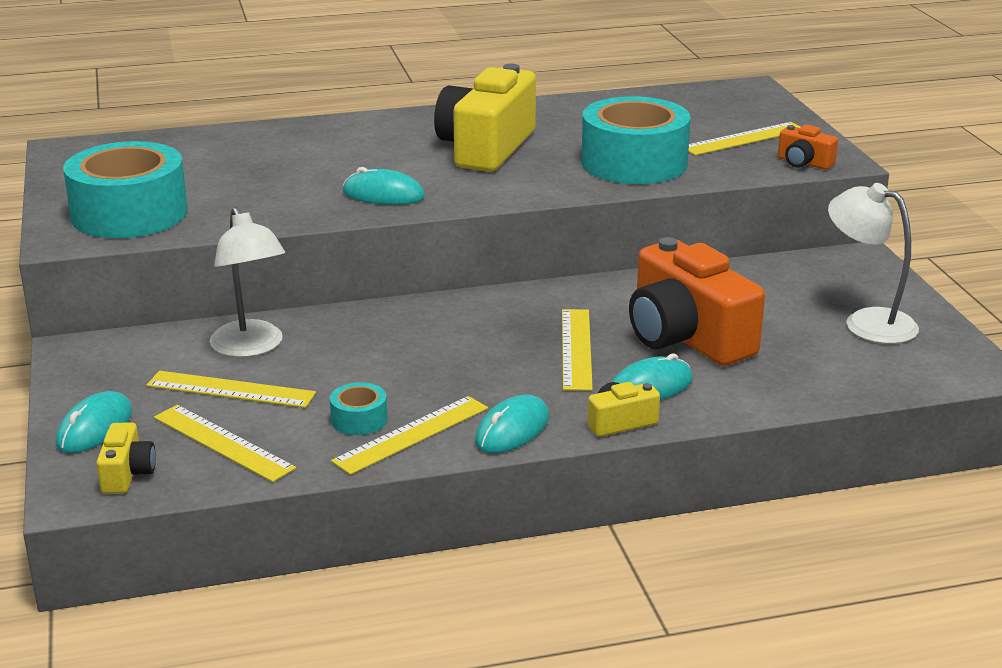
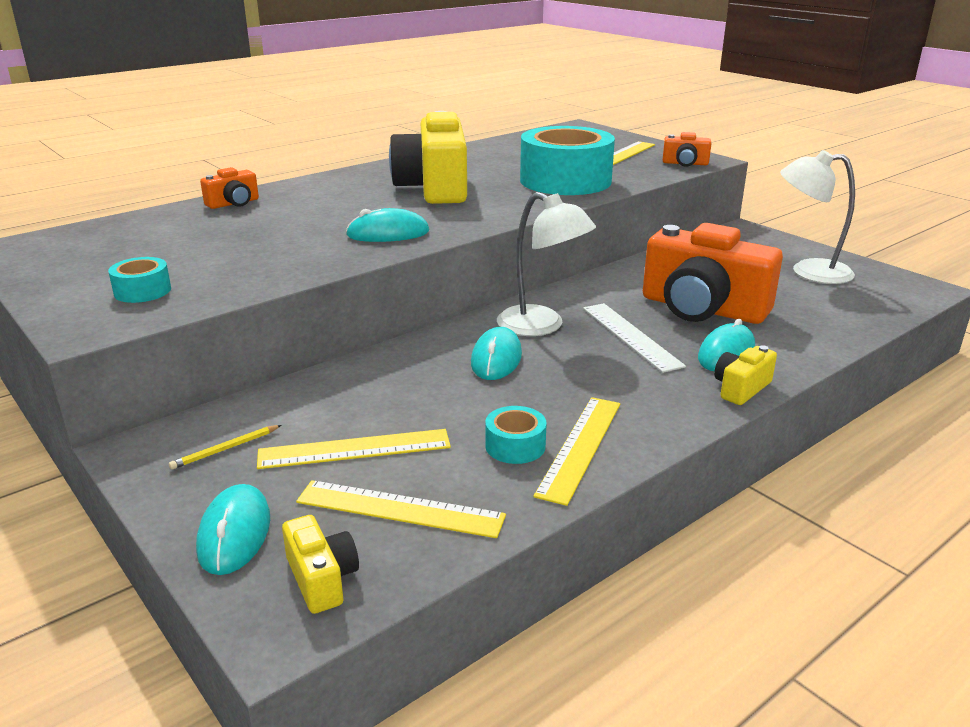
camera: 25 degrees left, 0 degrees up
(129, 213) = (142, 291): turquoise tape -> turquoise tape, size x0.43
(136, 365) = (225, 449): none -> yellow pencil
(251, 347) = (336, 402): white lamp -> white lamp (541, 326)
(279, 134) = (233, 203): none -> orange camera
(512, 430) = (663, 418): turquoise mouse -> turquoise mouse (496, 359)
(576, 349) = (630, 336): yellow ruler -> white ruler

